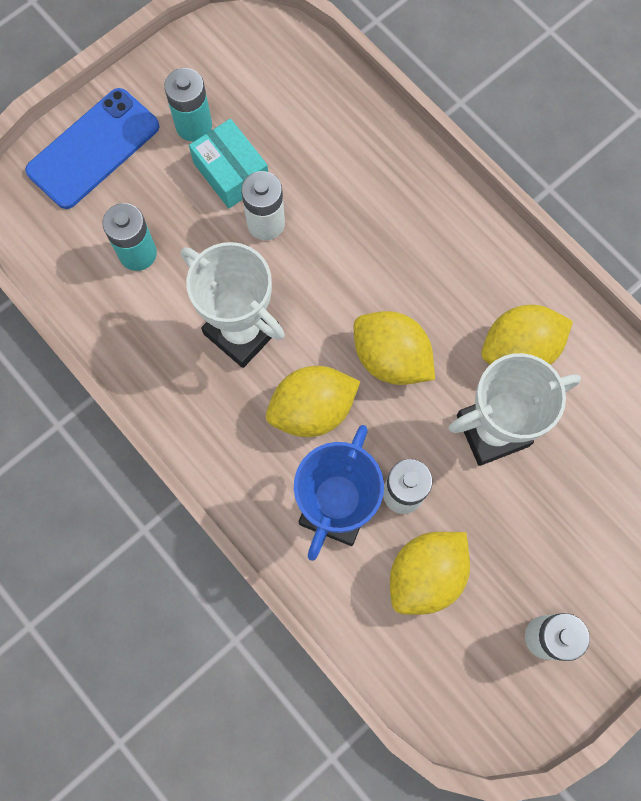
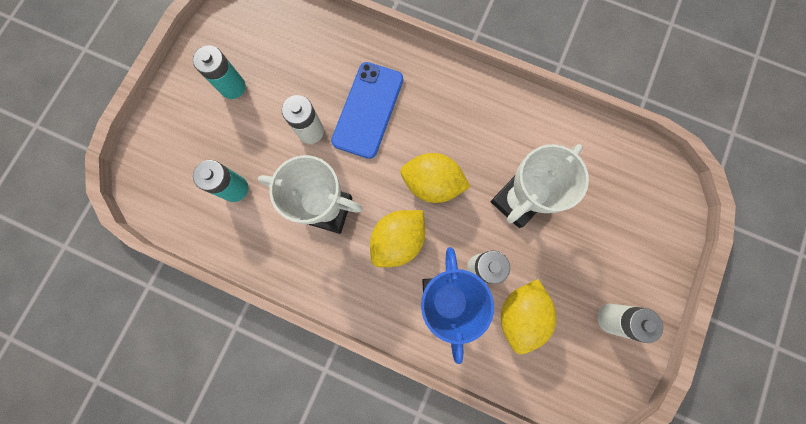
camera: 25 degrees left, 5 degrees up
(93, 149) = (172, 131): blue phone -> blue phone (368, 110)
(231, 172) = (272, 107): turquoise box -> none
(519, 350) = (509, 142): yellow lemon -> none

